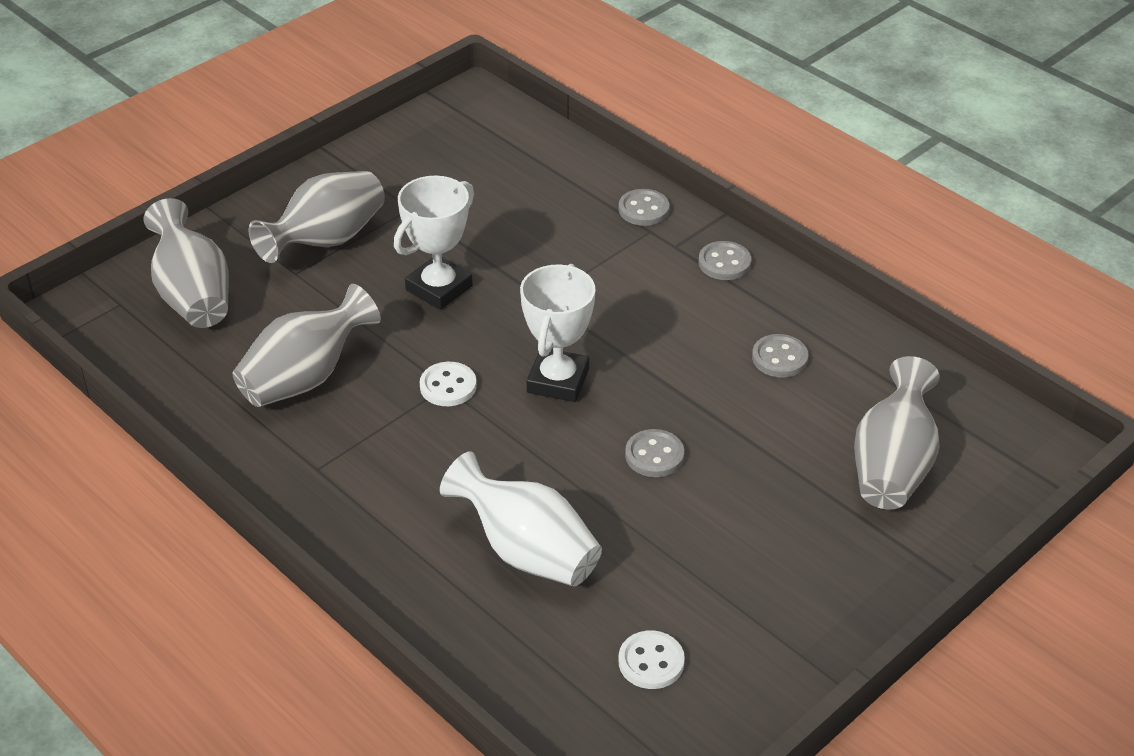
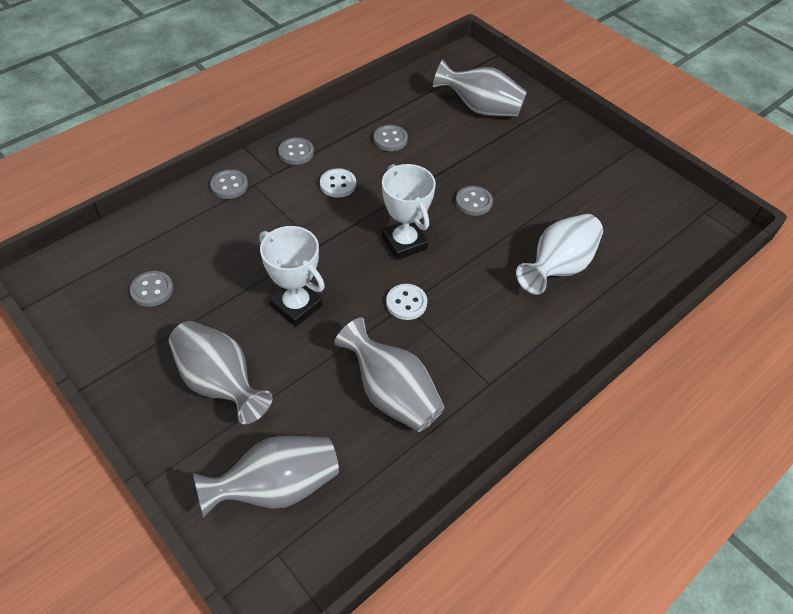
camera: 90 degrees left, 10 degrees up
(458, 173) = (152, 290): none -> grey button
(558, 381) = (404, 243): white trophy -> white trophy turned 45 degrees clockwise
(651, 662) = (632, 218): white button -> white button (338, 184)

